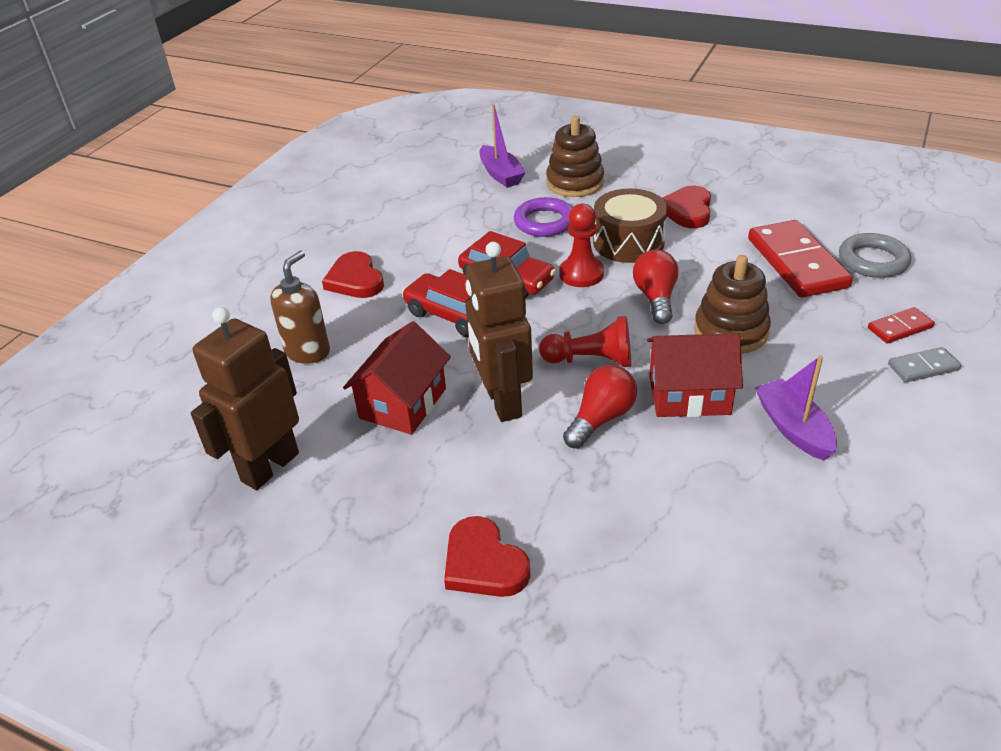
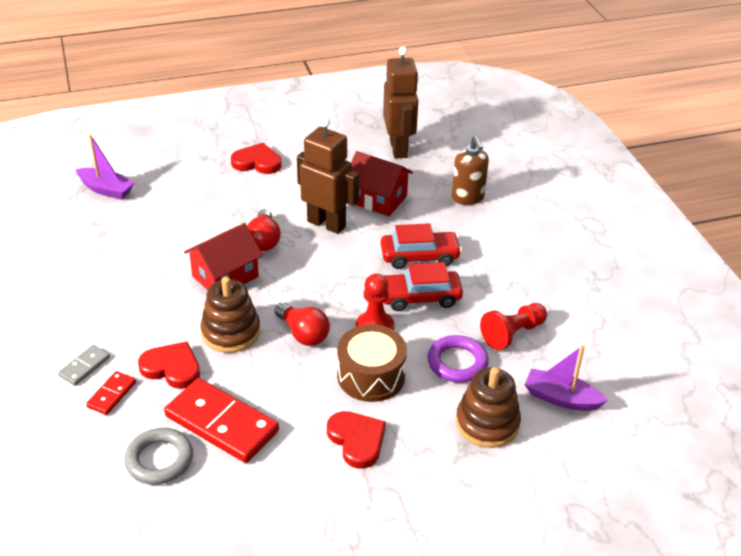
camera: 135 degrees right, 0 degrees up
(355, 280) = (514, 248): red heart -> red heart (172, 368)
(403, 403) = (377, 199): red house -> red house turned 45 degrees counterclockwise
(591, 360) = (302, 269): red pawn -> red pawn (512, 334)
(793, 428) = (151, 285): purple boat -> purple boat (106, 190)

